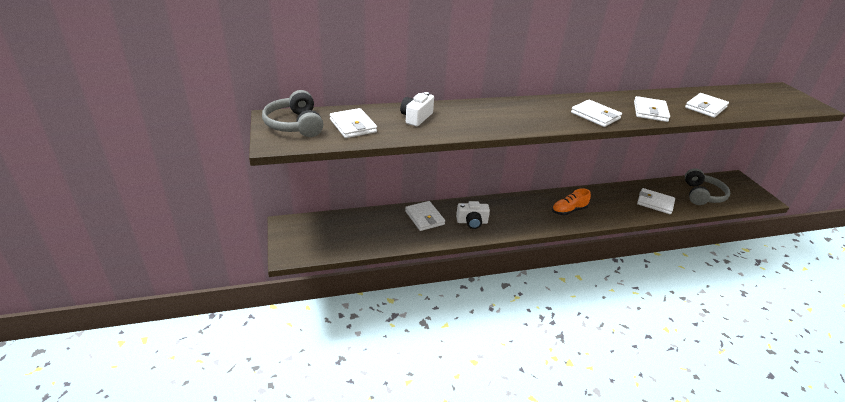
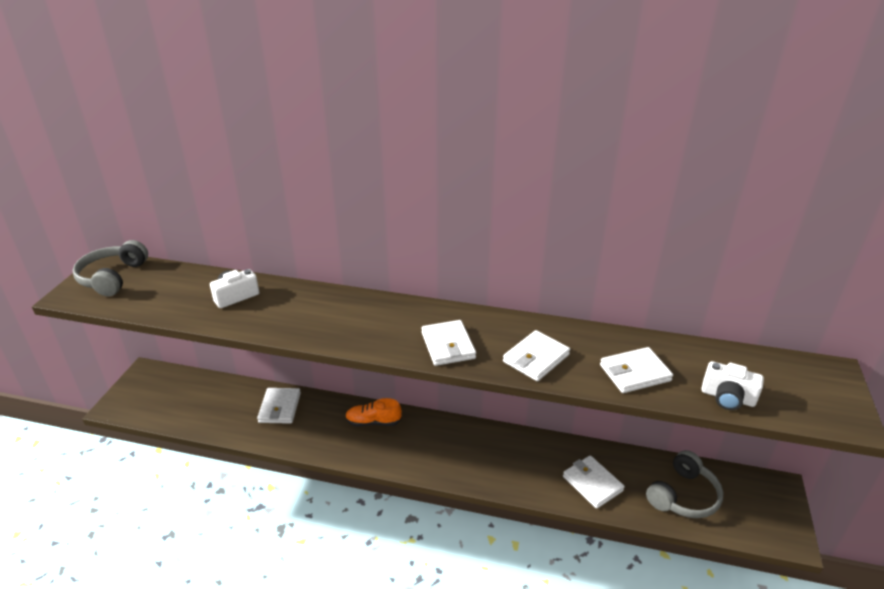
camera: 30 degrees right, 0 degrees up
(353, 126) = (161, 292): white wallet -> none
(472, 222) = (324, 430): white camera -> white camera (727, 397)
(569, 210) = (457, 454): orange shoe -> orange shoe (373, 422)

